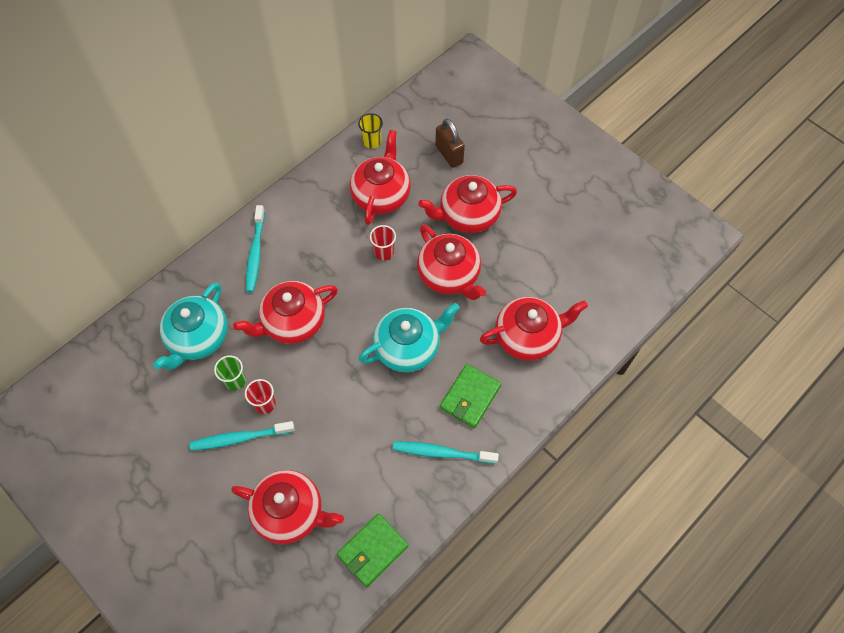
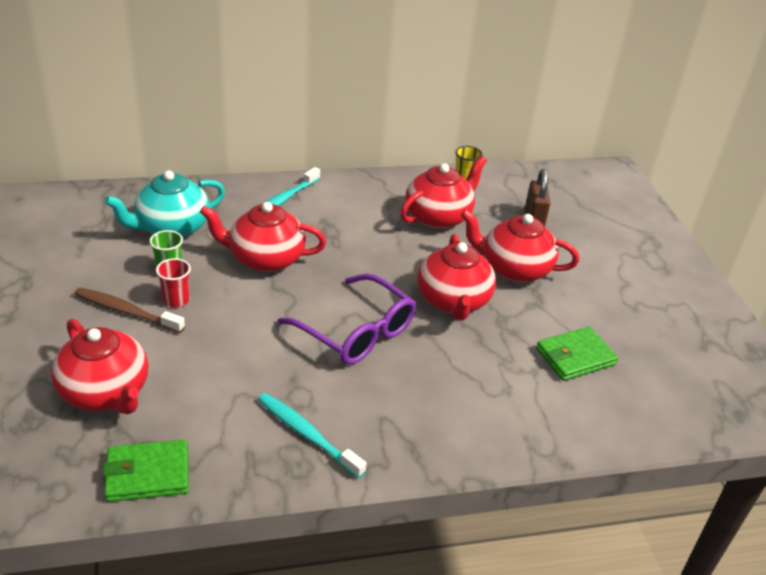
camera: 30 degrees right, 25 degrees down
(240, 438) = (126, 311): turquoise toothbrush -> brown toothbrush
(384, 252) = (402, 254): red cup -> none
(408, 347) = (357, 332): turquoise teapot -> purple glasses
(470, 397) = (384, 405): green wallet -> green wallet (575, 357)
(528, 336) = (496, 390): red teapot -> none

